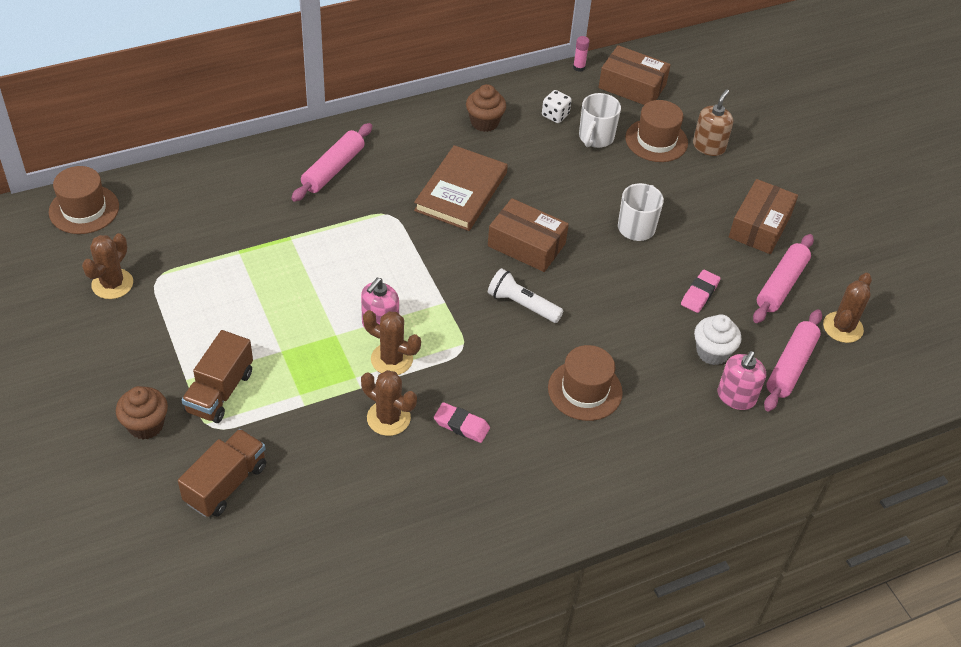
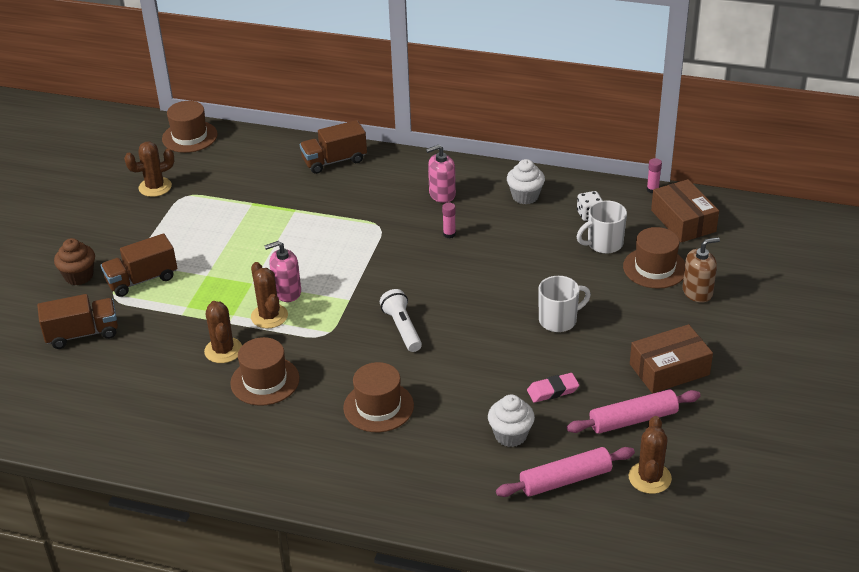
camera: 45 degrees right, 10 degrees down
(270, 167) = (334, 161): none -> brown truck
(333, 169) = (375, 180): pink rolling pin -> none
(461, 191) = (449, 234): brown book -> pink glue stick
(461, 425) = (265, 381): pink eraser -> brown hat
(484, 122) = (525, 196): brown cupcake -> white cupcake
(526, 245) = (455, 291): brown box -> none
(736, 397) = (490, 475): pink soap dispenser -> pink soap dispenser (442, 194)
(842, 327) = (649, 478): brown cactus -> brown cactus turned 60 degrees counterclockwise

